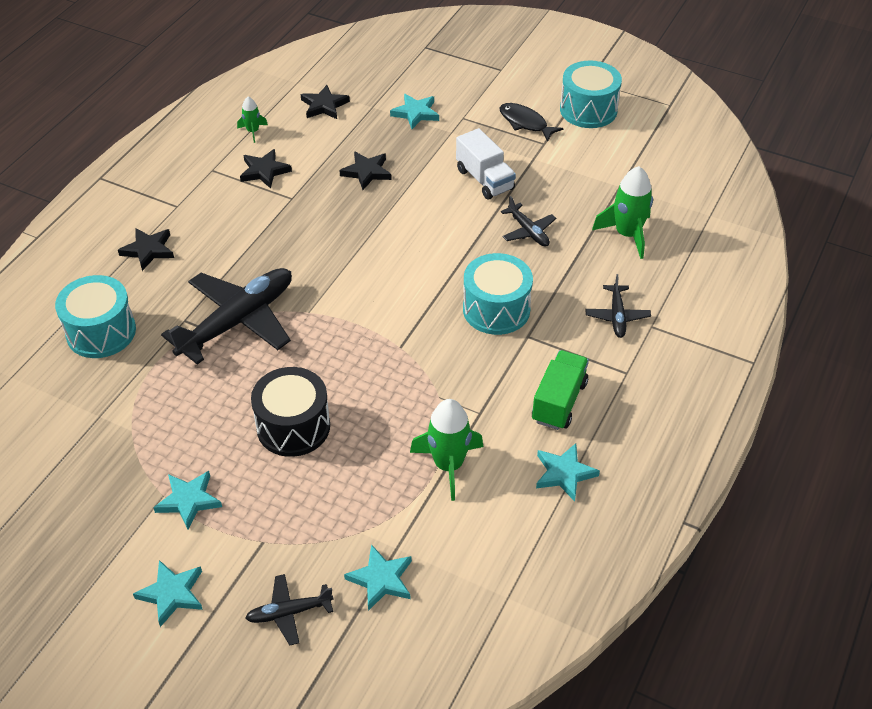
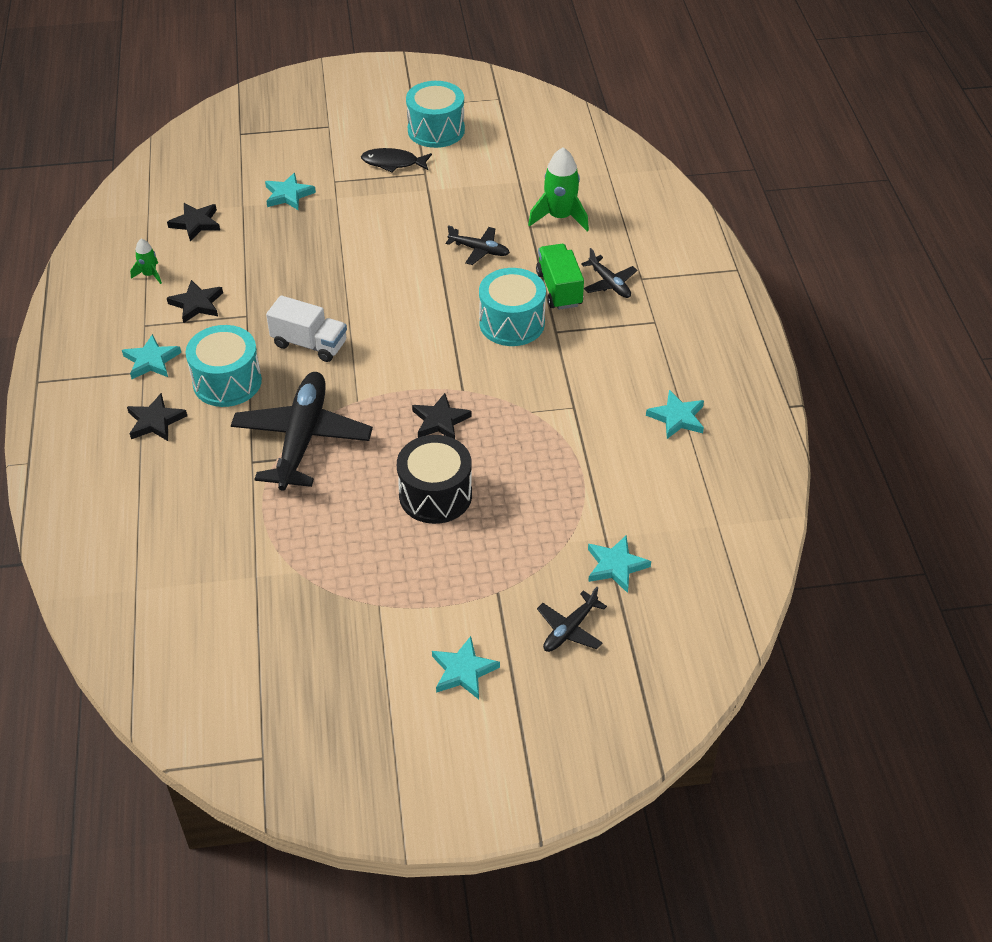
camera: 35 degrees left, 0 degrees up
(101, 332) = (183, 510): turquoise drum -> turquoise drum (227, 382)
(189, 500) = (405, 597): turquoise star -> turquoise star (151, 361)
(366, 172) = (293, 263): black star -> black star (440, 421)
(448, 465) = (587, 457): green rocket -> none
(485, 179) = (403, 224): white truck -> white truck (309, 344)
(559, 401) = (625, 368): green truck -> green truck (559, 289)

